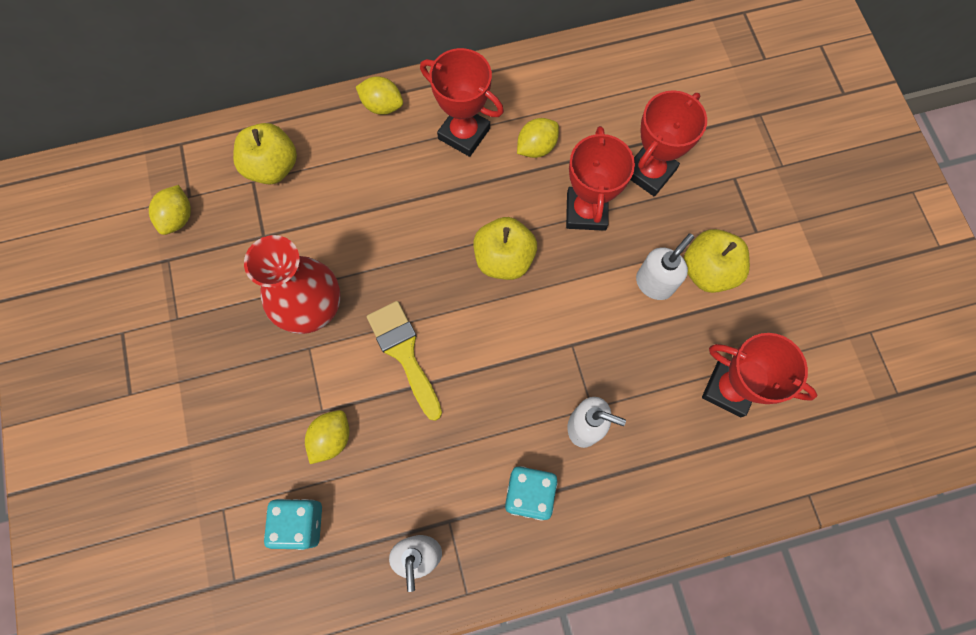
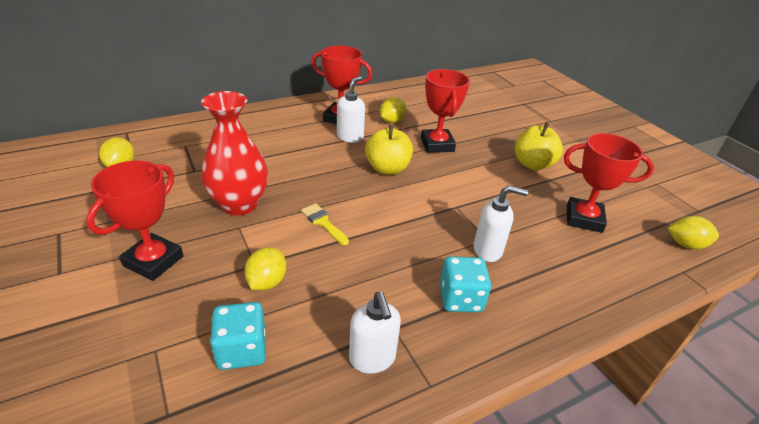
camera: 15 degrees left, 35 degrees down
(272, 167) = (200, 138): yellow apple -> none
(382, 105) = (280, 110): yellow lemon -> yellow lemon (685, 244)
(404, 353) = (323, 222): yellow brush -> yellow brush, size x0.62
(649, 172) = (470, 127): red trophy -> red trophy (153, 261)
(654, 283) = (500, 172): white soap dispenser -> white soap dispenser (350, 137)

